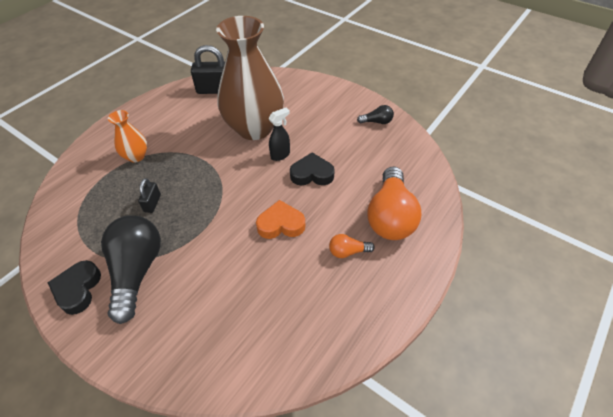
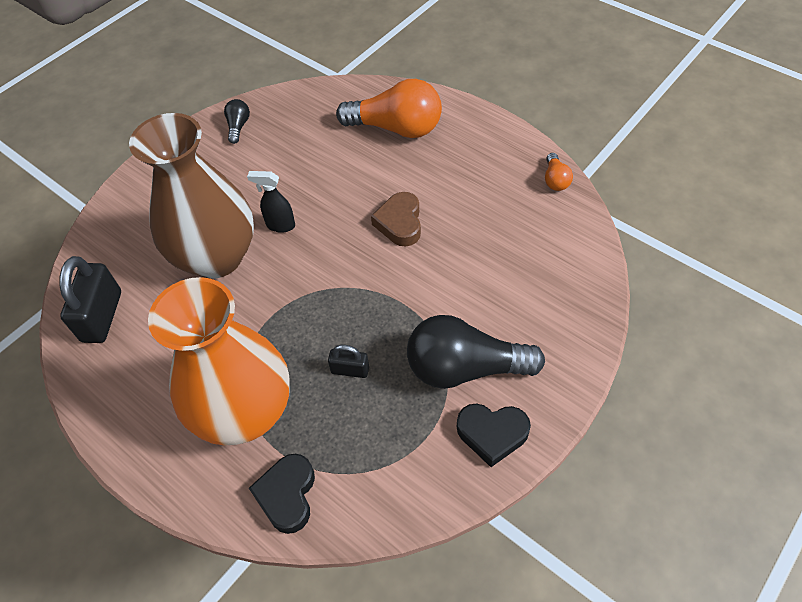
camera: 85 degrees left, 5 degrees up
(136, 156) = (245, 412): orange vase -> orange vase, size x2.21
(280, 155) = (280, 225): black spray bottle -> black spray bottle turned 45 degrees counterclockwise
(281, 224) = (400, 223): orange heart -> brown heart
(312, 174) = (321, 193): black heart -> black heart (287, 495)
(348, 252) = (442, 165): orange light bulb -> orange light bulb (555, 180)

